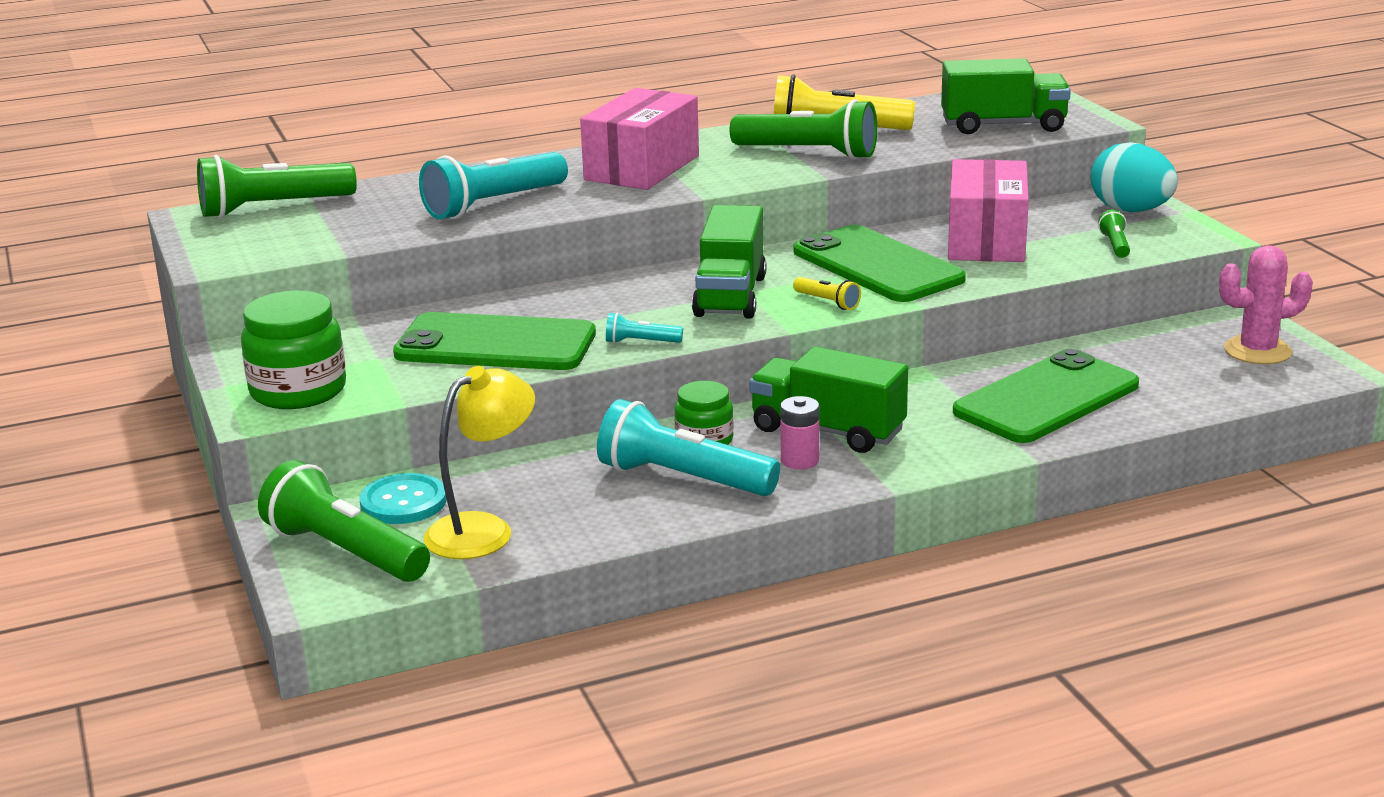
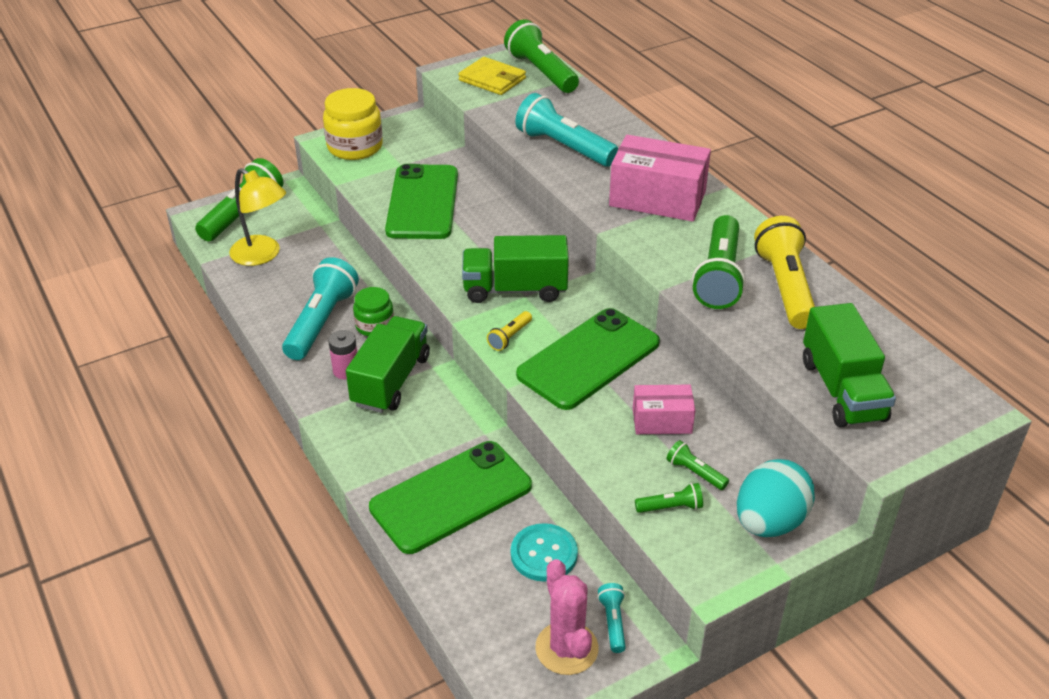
camera: 80 degrees right, 15 degrees up
(267, 237) = (492, 79): none -> yellow wallet
(298, 391) = (355, 147): green jar -> yellow jar
(403, 502) = (296, 223): turquoise button -> turquoise button (544, 554)
(640, 342) = (430, 258): turquoise flashlight -> turquoise flashlight (613, 622)
(986, 240) = (662, 421): pink box -> pink box, size x0.56
(1047, 399) = (451, 497): green phone -> green phone turned 75 degrees counterclockwise
(1065, 232) = (695, 472): none -> green flashlight

